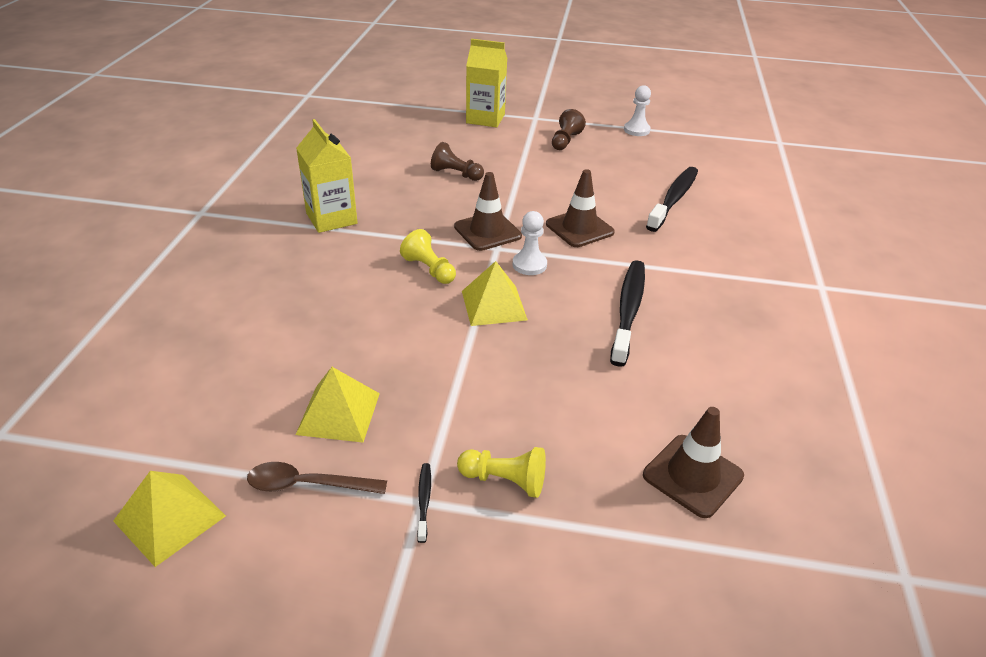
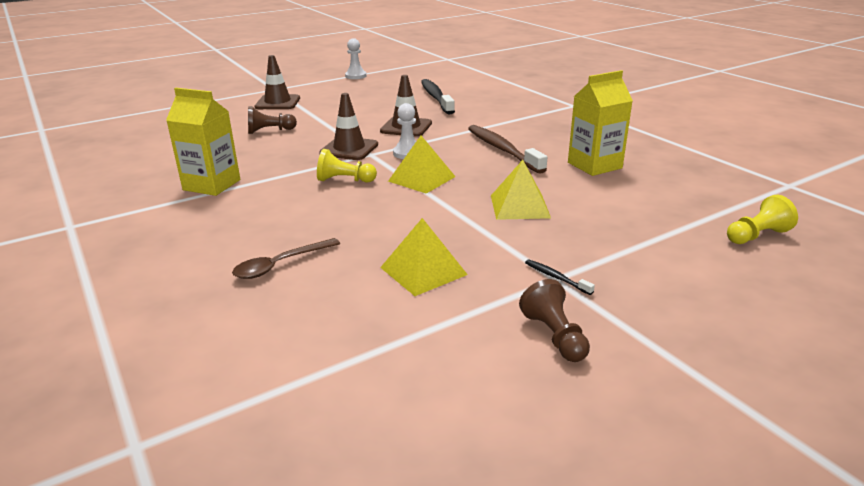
camera: 40 degrees left, 10 degrees down
(170, 518) = (411, 387): yellow pyramid -> yellow pyramid (520, 206)
(307, 484) = (473, 312): brown spoon -> brown spoon (280, 265)
(485, 119) = (237, 99): yellow carton -> yellow carton (594, 165)
(505, 480) = (579, 245): yellow pawn -> yellow pawn (757, 236)
(565, 141) = (318, 93): brown pawn -> brown pawn (554, 336)
(628, 310) = (502, 150): black toothbrush -> brown toothbrush
(692, 475) = (656, 195): brown traffic cone -> brown traffic cone (277, 103)

